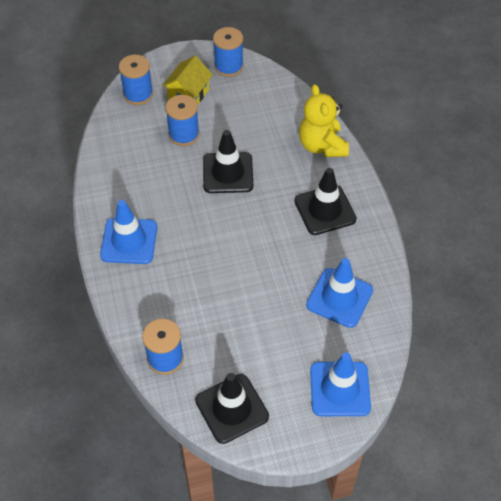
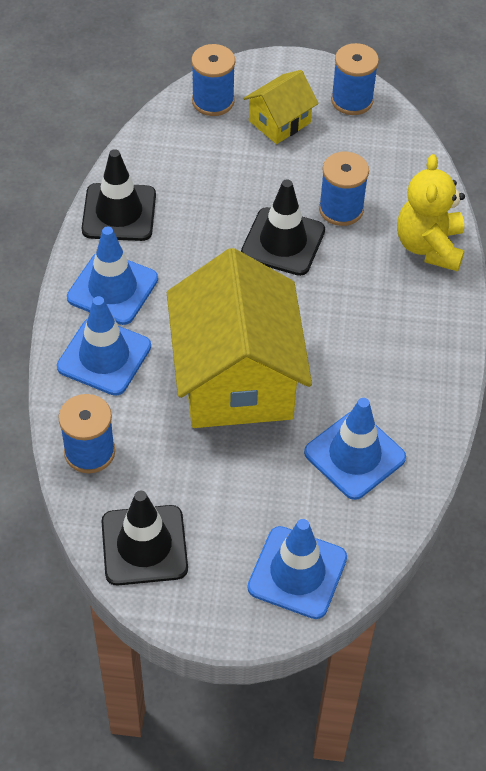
camera: 20 degrees right, 0 degrees up
(145, 289) = (104, 356): none -> blue traffic cone
(184, 134) = (248, 173): blue spool -> blue spool (341, 209)
(239, 273) = (236, 378): none -> yellow house
(325, 210) = (391, 333): black traffic cone -> black traffic cone (119, 212)

